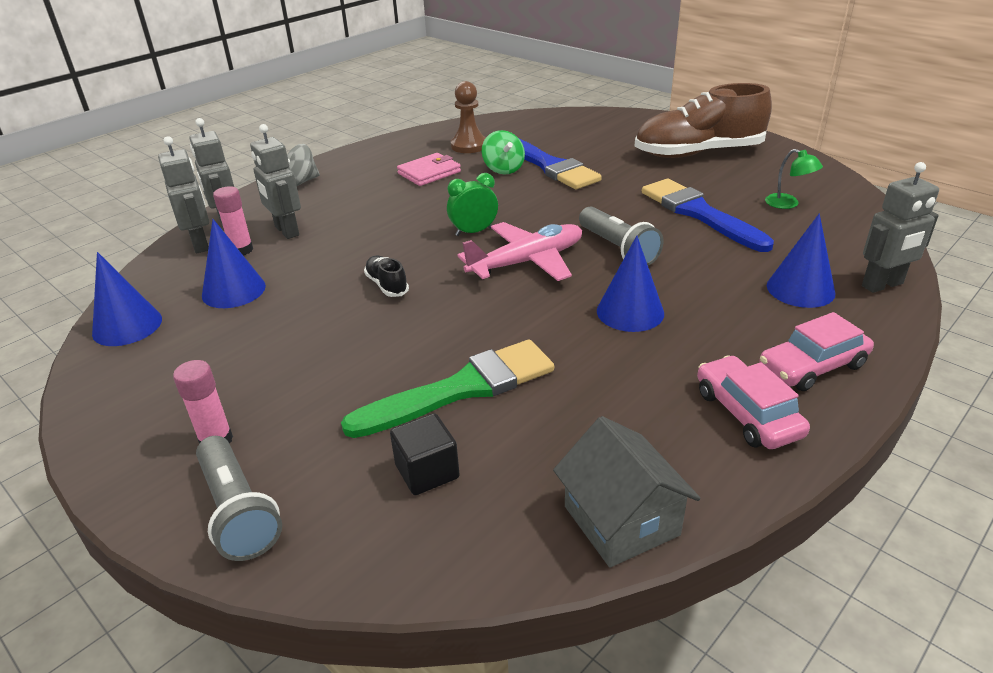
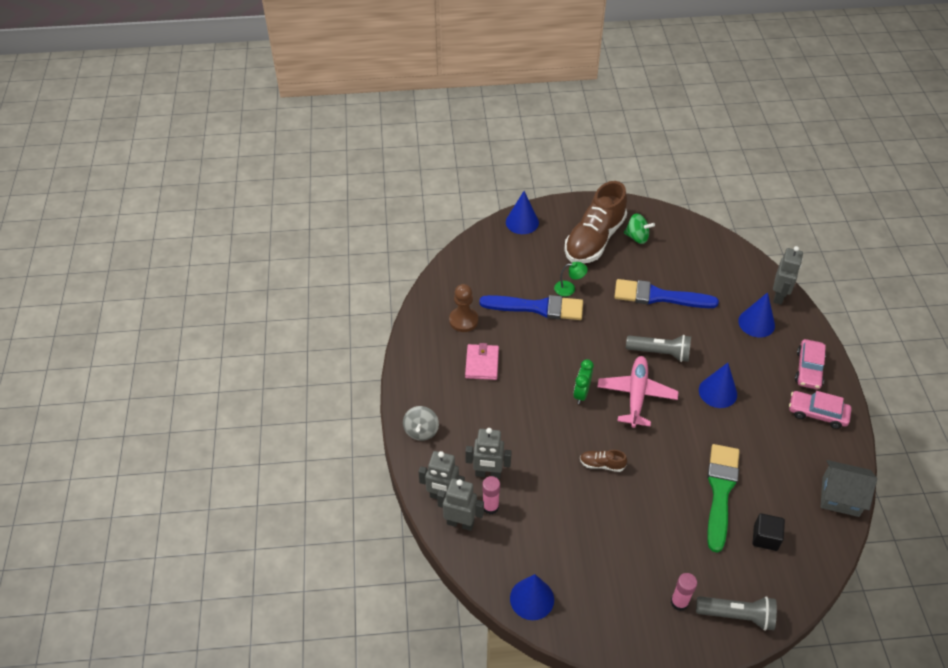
camera: 50 degrees left, 15 degrees up
(233, 290) = (539, 533): blue cone -> blue cone (522, 222)
(387, 285) = (602, 464): black shoe -> brown shoe
(503, 169) = (517, 329): green spinning top -> green spinning top (637, 237)
(788, 204) = (684, 259): green lamp -> green lamp (569, 288)

